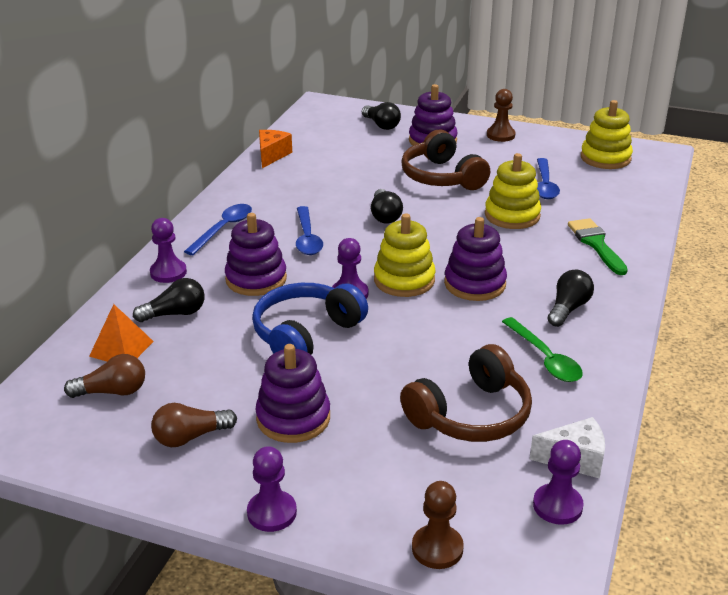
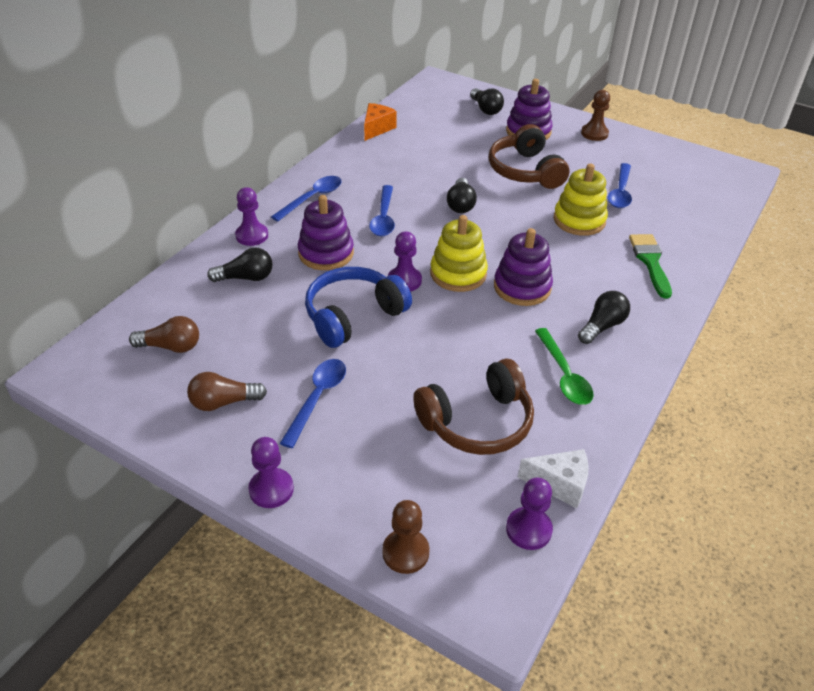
camera: 10 degrees right, 10 degrees up
(121, 348) = (190, 305): orange pyramid -> none
(293, 418) = (317, 398): purple stacking toy -> blue spoon
(605, 158) = (688, 170): yellow stacking toy -> none

